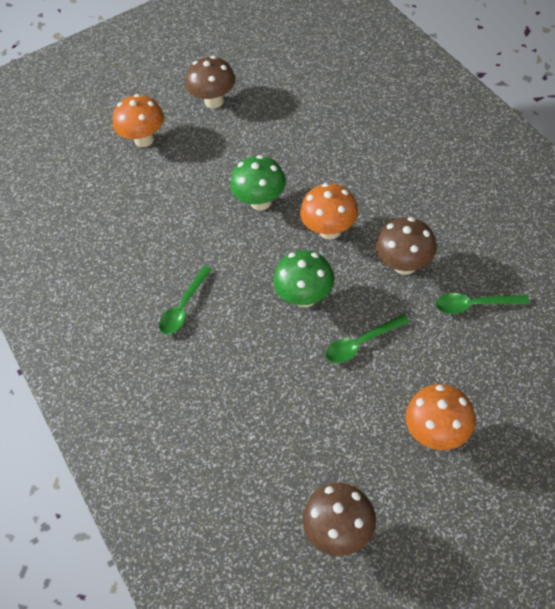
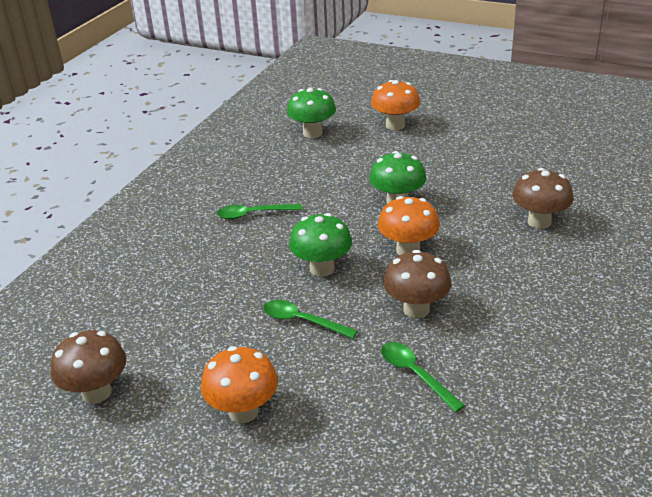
camera: 50 degrees right, 20 degrees down
(95, 201) = (312, 133): none -> green mushroom
(214, 101) = (474, 136): brown mushroom -> brown mushroom (539, 222)

